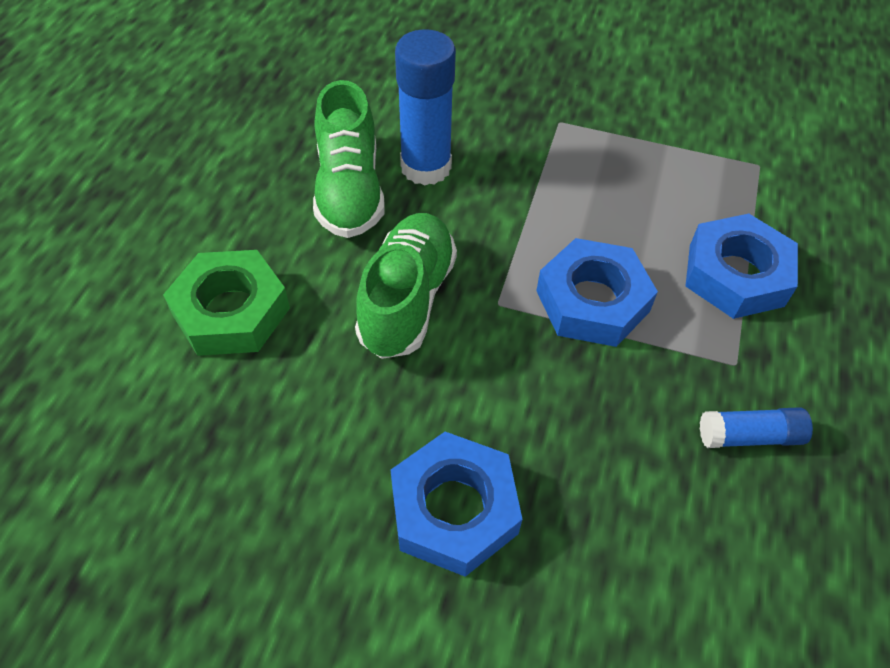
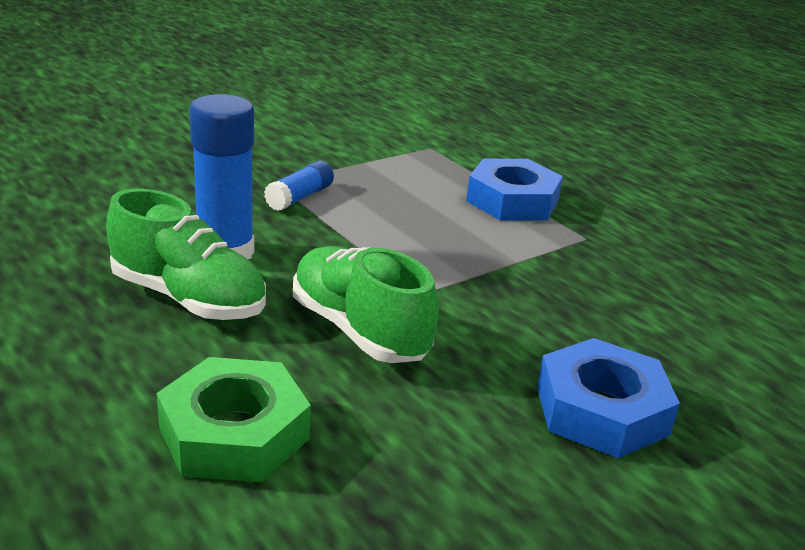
camera: 55 degrees left, 25 degrees down
(592, 301) = (469, 256): blue nut -> none
(749, 436) = (648, 263): blue glue stick -> blue glue stick (299, 197)

